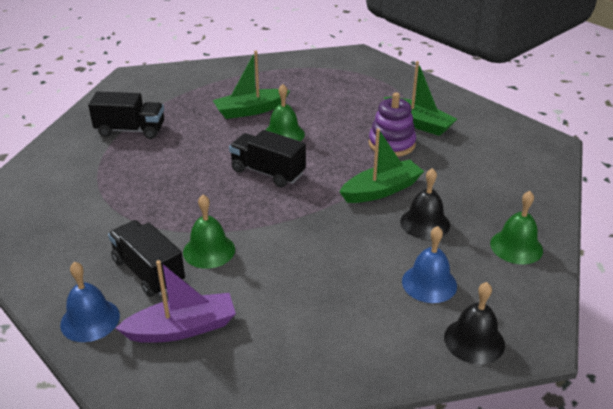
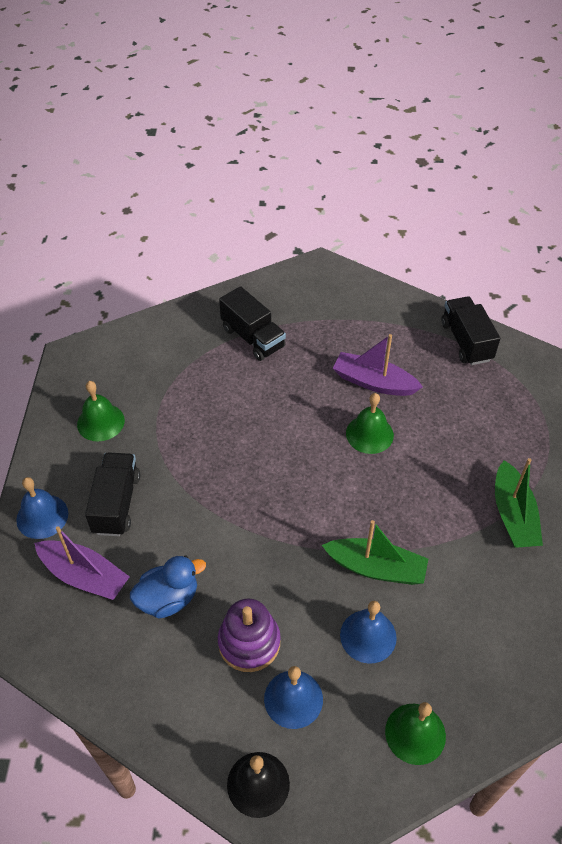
camera: 45 degrees right, 15 degrees up
(209, 250) = (175, 518): green bell -> green bell (100, 422)
(250, 110) = (373, 382): green boat -> purple boat
(268, 172) = (306, 470): black truck -> black truck (466, 341)
(269, 295) = (168, 599): none -> blue duck
(391, 144) = (453, 521): purple stacking toy -> purple stacking toy (249, 642)
(425, 223) = (368, 636): black bell -> blue bell

